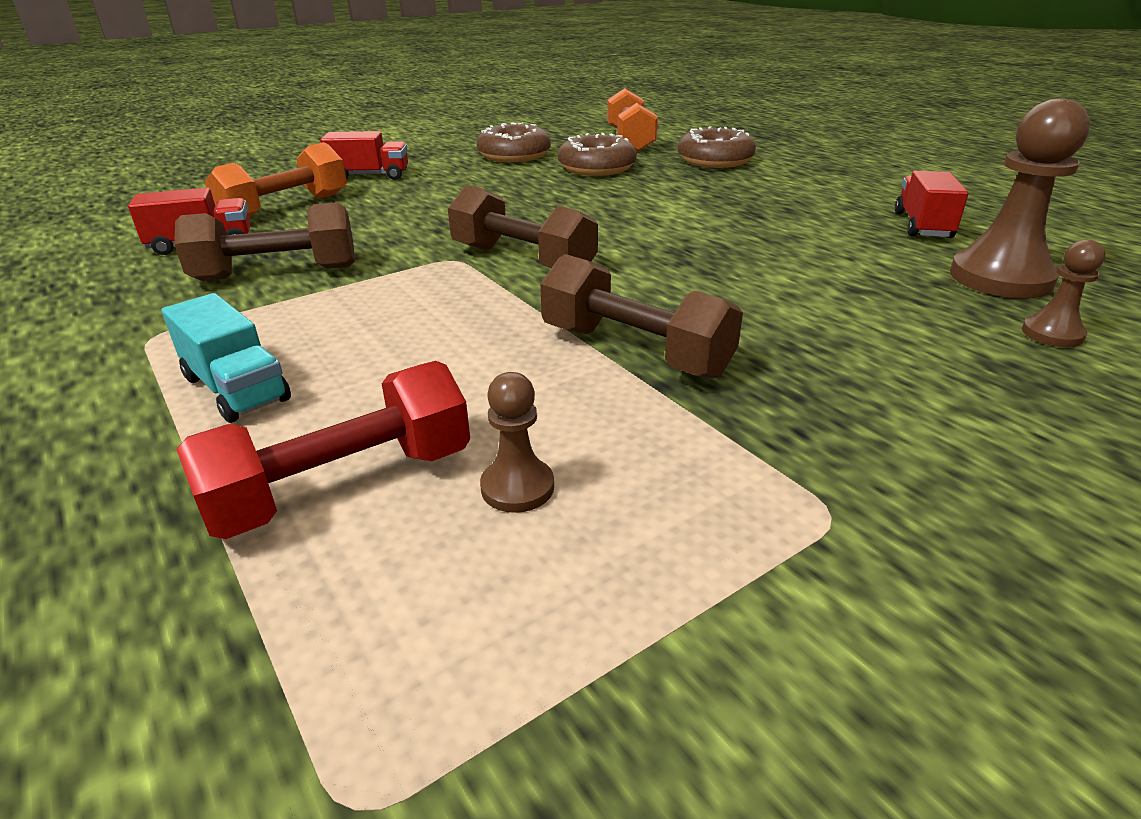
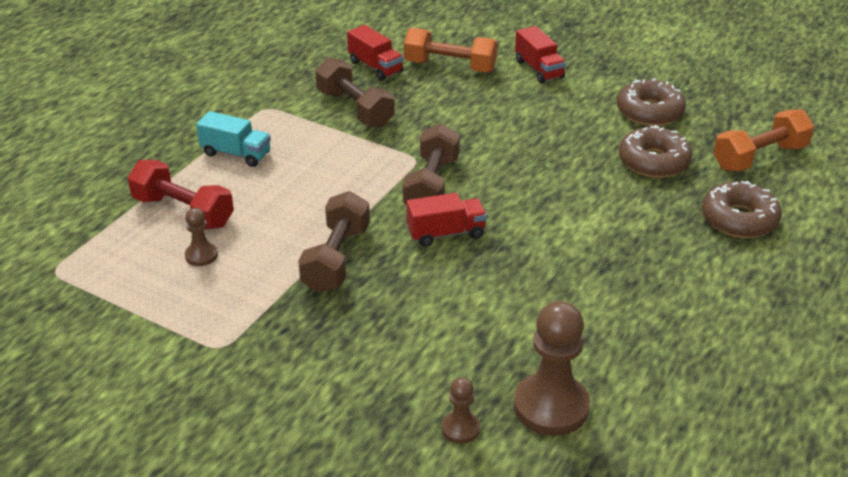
camera: 65 degrees right, 5 degrees up
(236, 389) = (236, 154): turquoise truck -> turquoise truck turned 90 degrees counterclockwise
(922, 226) = (647, 362): red truck -> red truck (446, 233)

